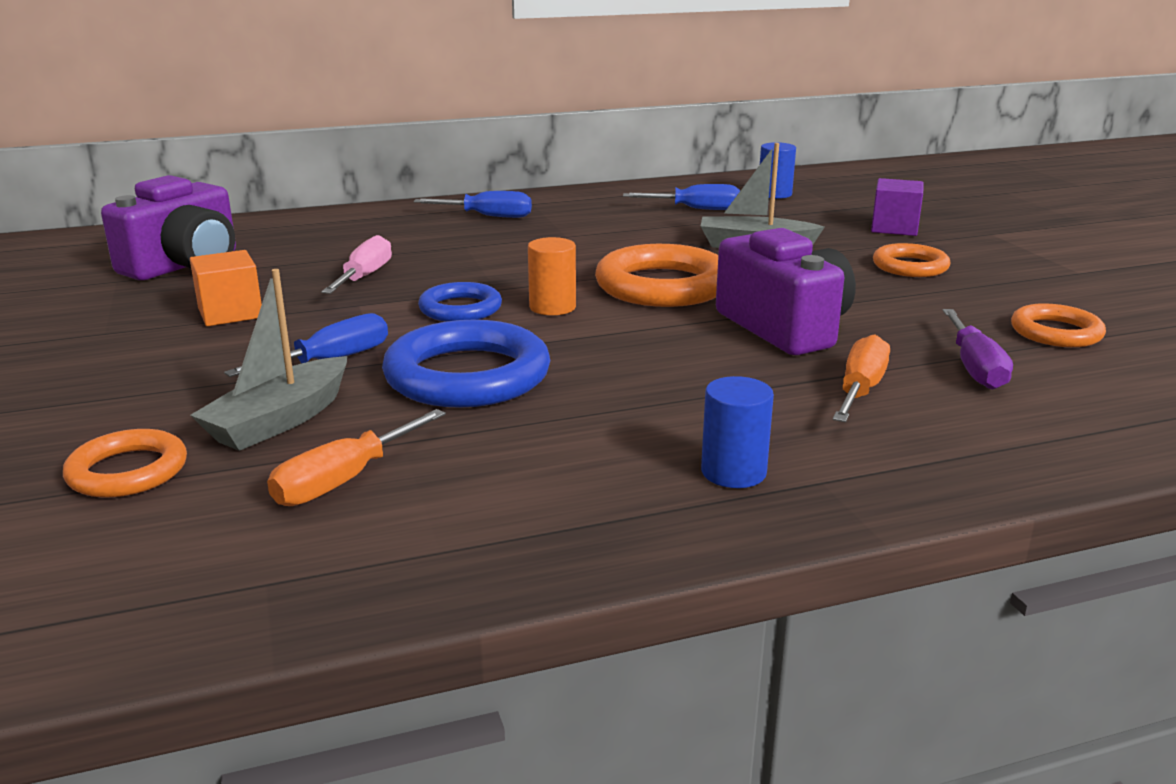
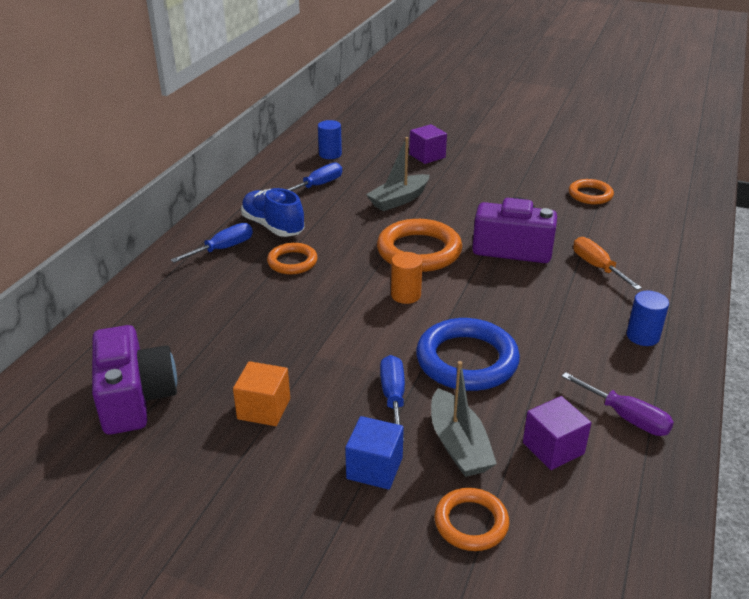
camera: 50 degrees left, 10 degrees up
(183, 390) = (374, 468): none -> blue cube
(344, 480) = (553, 448): orange screwdriver -> purple cube
(364, 277) = (269, 335): pink screwdriver -> none
(460, 309) = (369, 324): blue ring -> none
(570, 219) = (273, 226): none -> blue shoe
(910, 266) = (480, 181): orange ring -> orange ring (292, 262)
(974, 368) = (603, 231): purple screwdriver -> purple screwdriver (626, 417)

